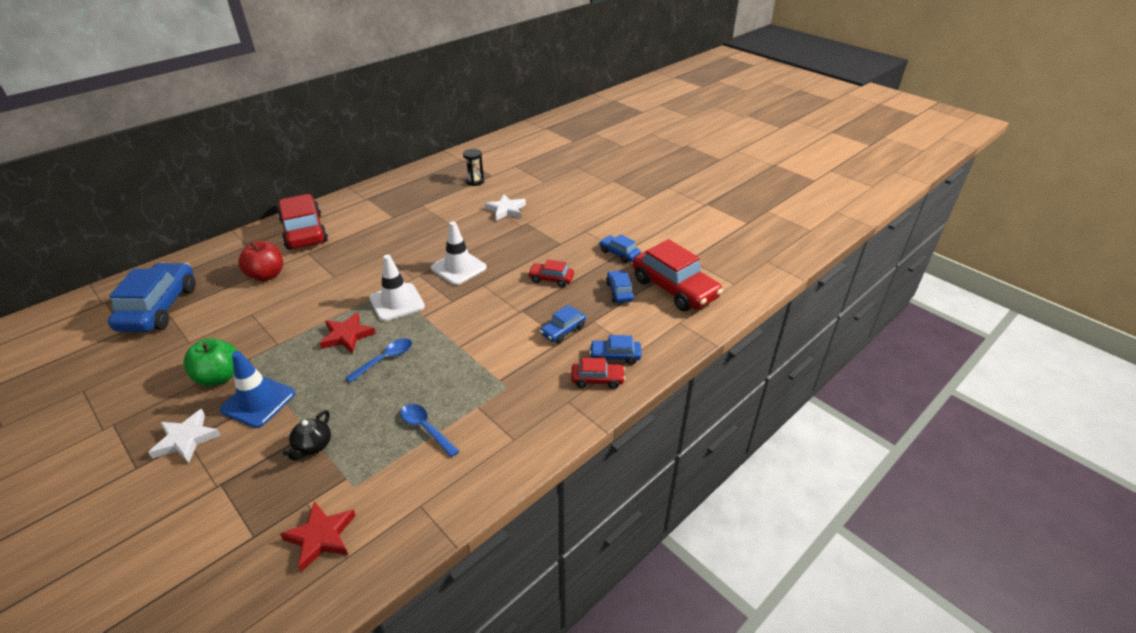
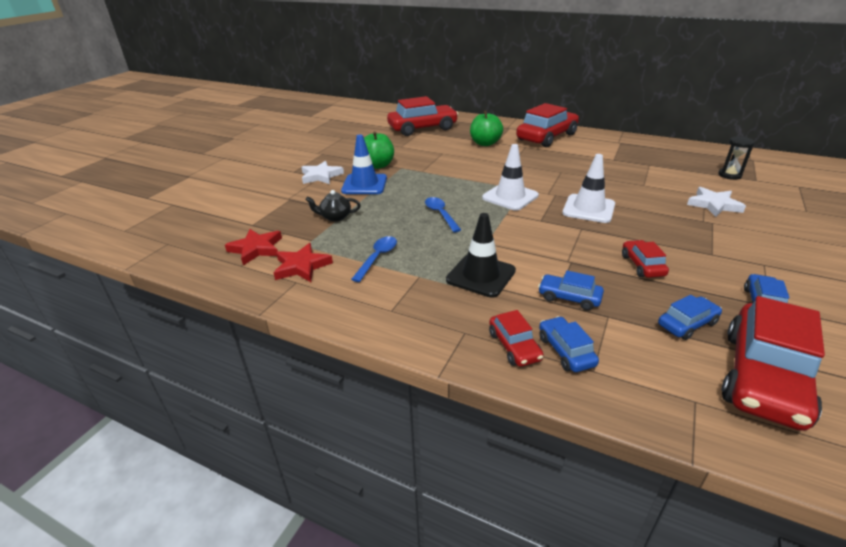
camera: 70 degrees right, 5 degrees down
(159, 308) = (422, 128): blue car -> red car
(267, 275) = (485, 143): red apple -> green apple
(347, 335) = (452, 191): red star -> red star (301, 266)
(385, 359) = (440, 214): blue spoon -> blue spoon turned 135 degrees counterclockwise
(504, 367) = (480, 275): none -> black traffic cone

